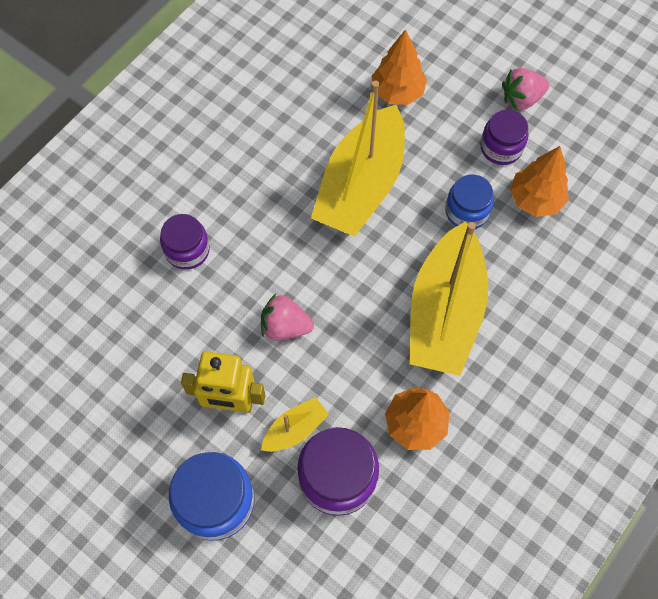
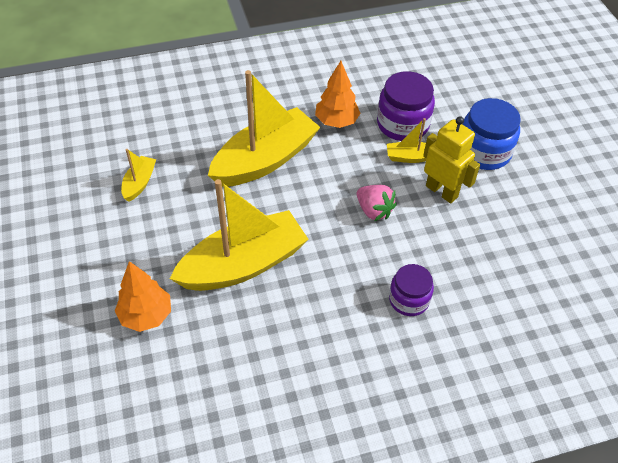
camera: 145 degrees left, 15 degrees down
(467, 211) = (190, 203): blue jar -> none
(501, 147) = (121, 227): purple jar -> none
(521, 98) = (66, 249): pink strawberry -> none
(535, 199) = (139, 183): orange tree -> yellow boat

